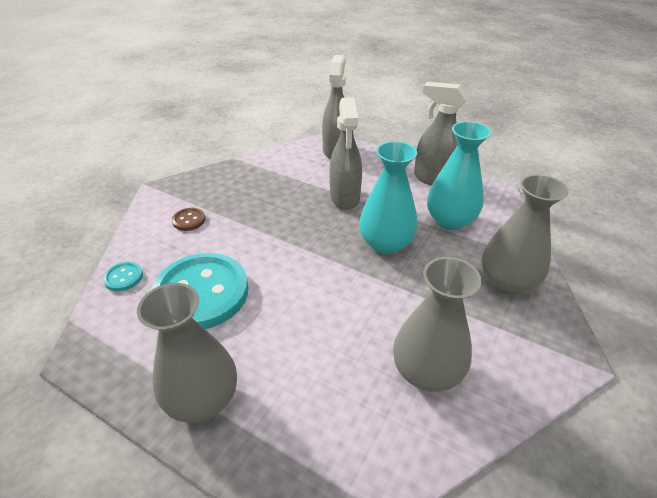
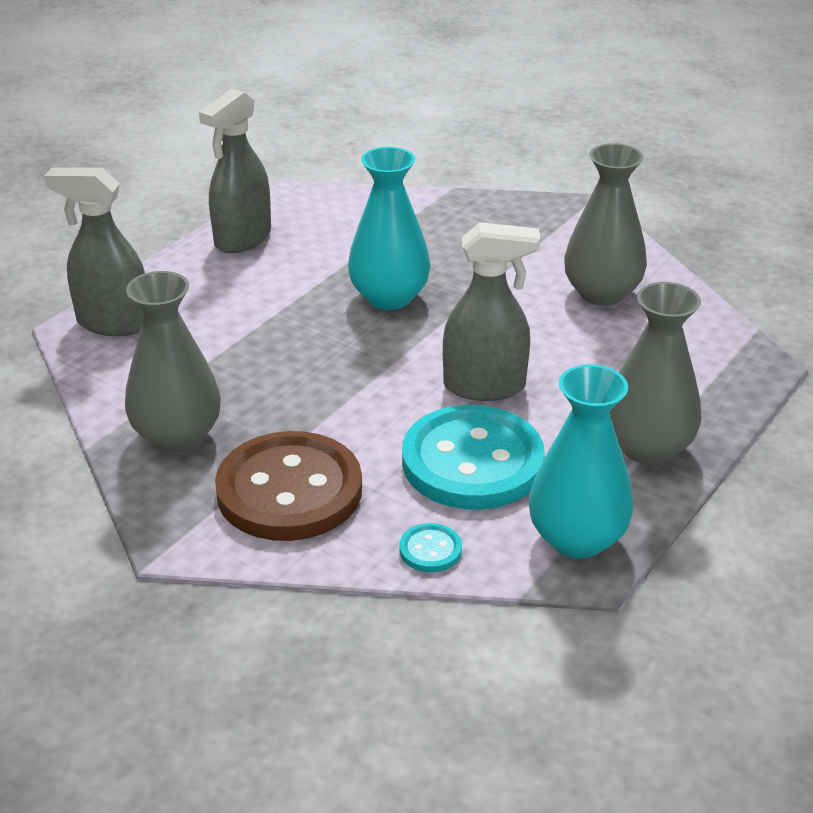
camera: 85 degrees left, 5 degrees down
(189, 220) = (289, 490): brown button -> brown button, size x2.45
(345, 197) = (268, 323): grey spray bottle -> grey spray bottle (485, 386)
(450, 220) = (349, 241): turquoise vase -> turquoise vase (577, 538)
(507, 281) = (472, 222): grey vase -> grey vase (177, 436)

